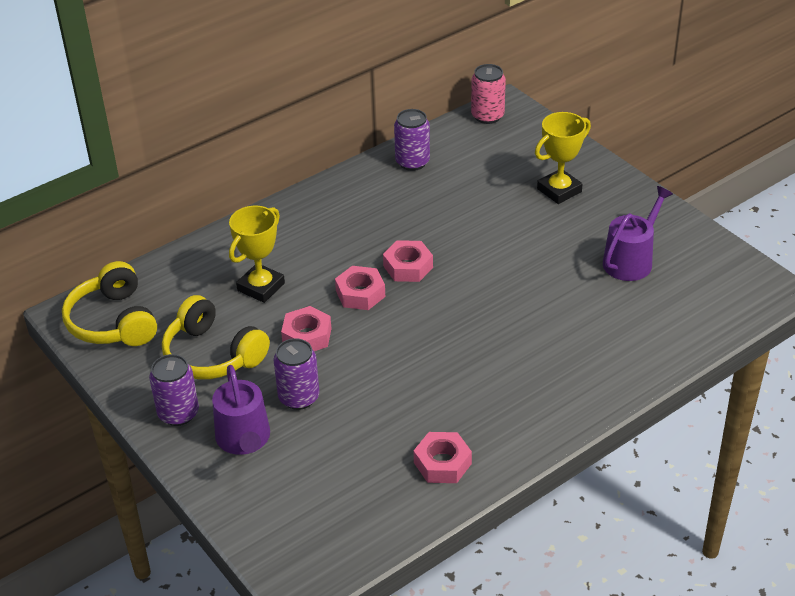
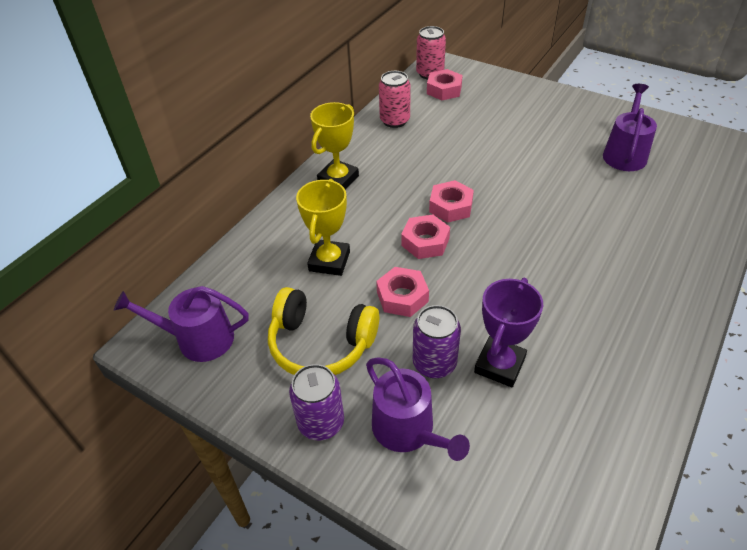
camera: 20 degrees left, 5 degrees up
(113, 321) = (198, 339): yellow headphones -> purple watering can
(354, 415) = (499, 365): none -> purple trophy
(412, 162) = (394, 120): purple can -> pink can
(442, 463) = (618, 390): pink nut -> pink nut (444, 90)
(559, 190) = (526, 114): yellow trophy -> yellow trophy (338, 179)

